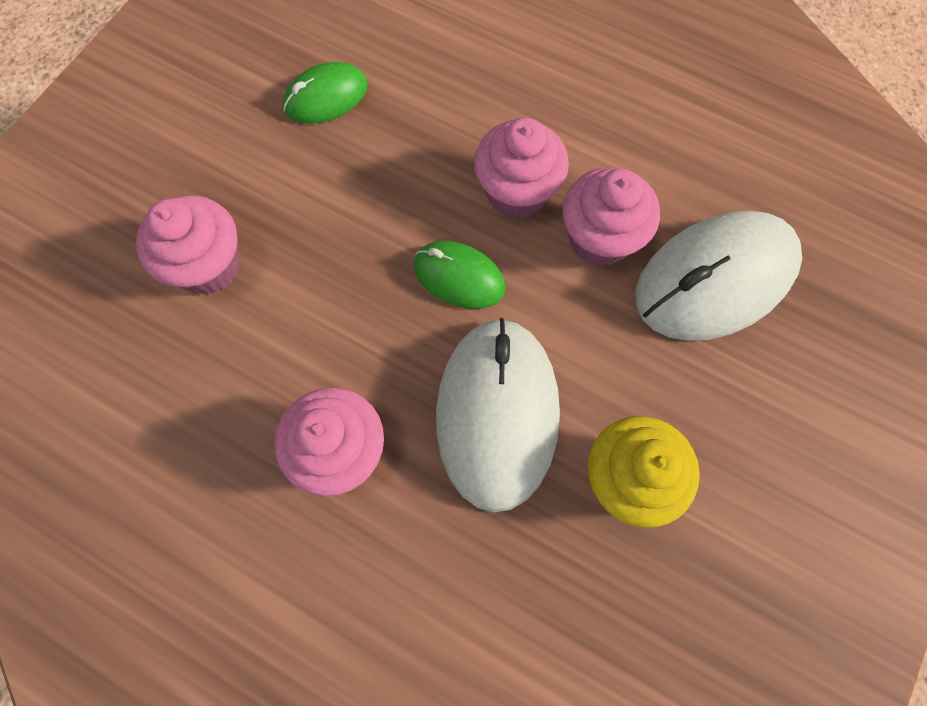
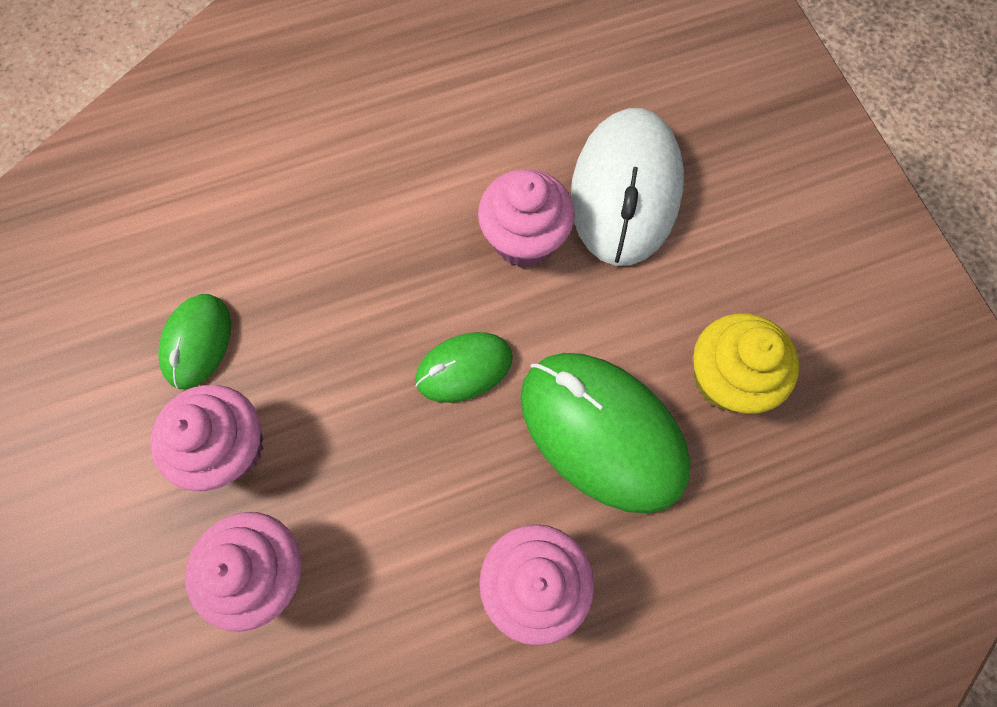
camera: 50 degrees left, 0 degrees up
(497, 413) = (602, 432): white mouse -> green mouse
(516, 192) = (431, 265): pink cupcake -> pink cupcake (230, 447)

